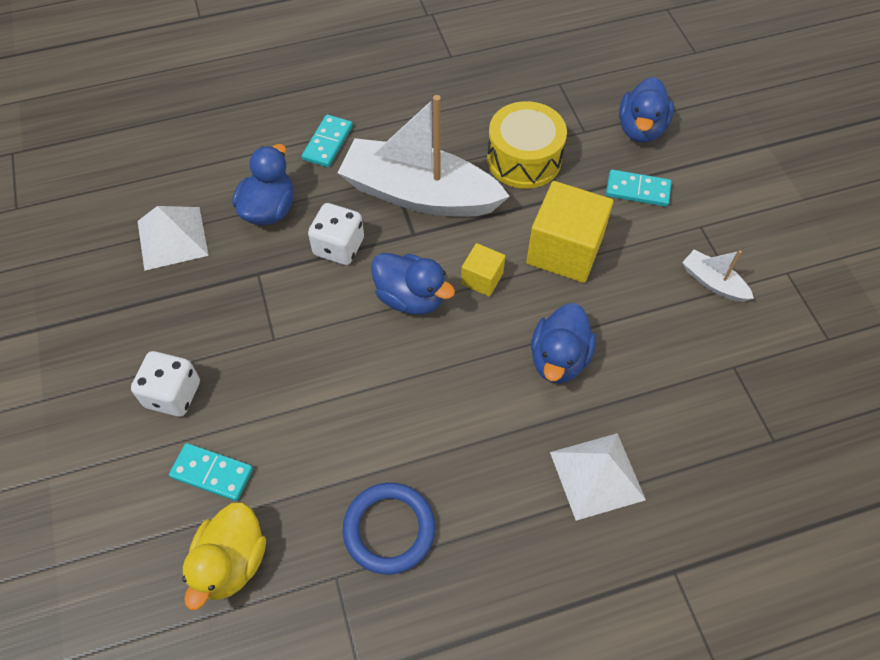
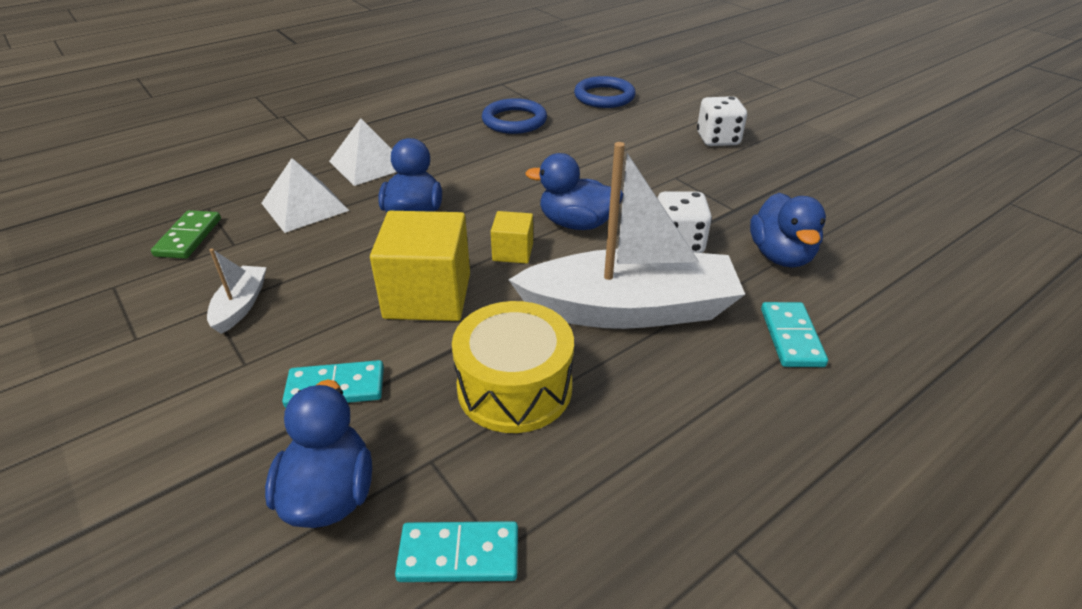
camera: 160 degrees right, 20 degrees down
(172, 238) = (842, 214): white pyramid -> white pyramid (305, 206)
(212, 473) = (651, 118): turquoise domino -> turquoise domino (459, 555)
(231, 562) = (604, 96): yellow duck -> blue ring
(713, 283) = (240, 306): white boat -> white boat turned 105 degrees counterclockwise
(781, 391) = (188, 237): none -> green domino

